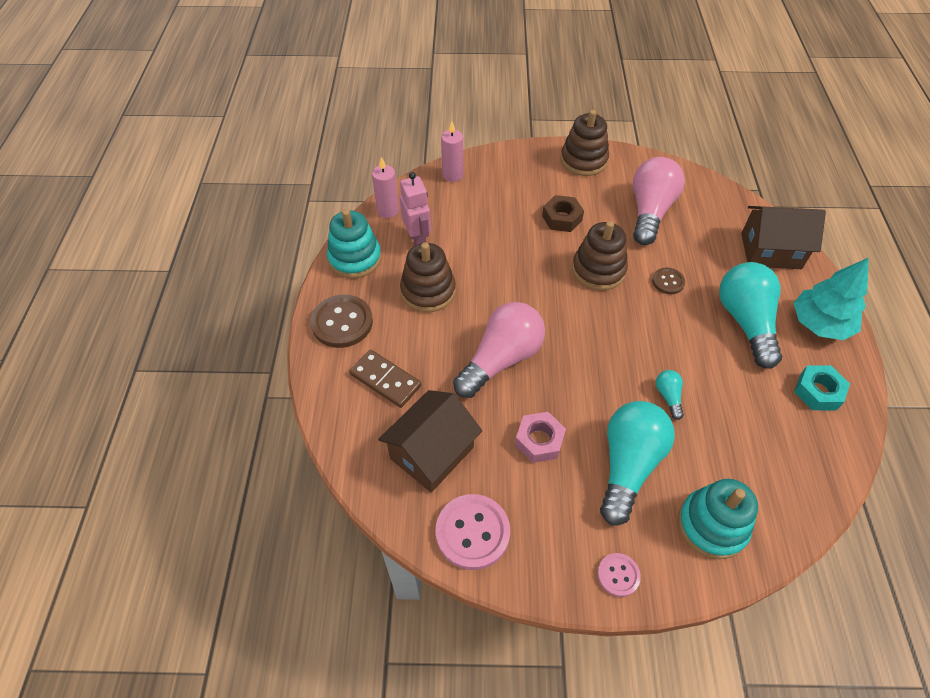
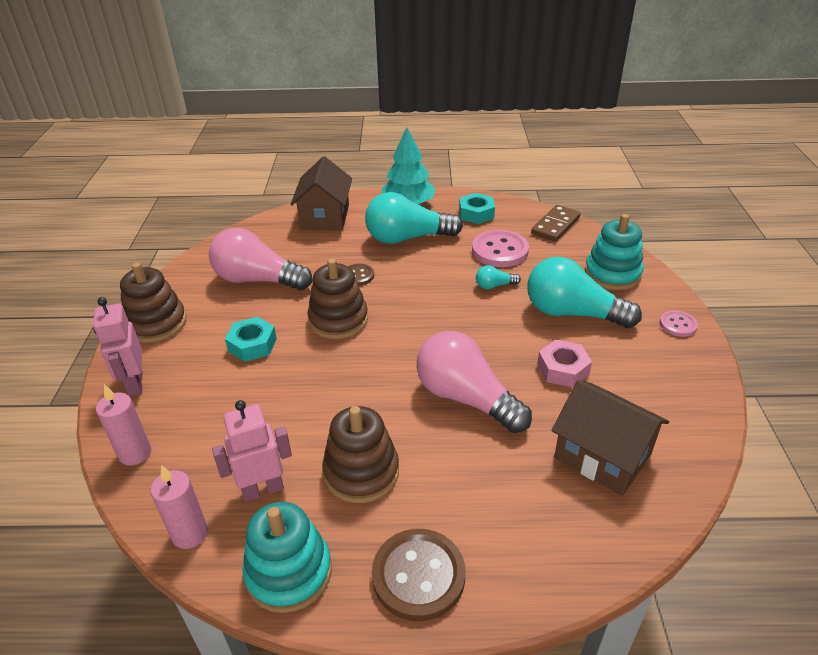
camera: 90 degrees left, 15 degrees down
(385, 380) = (511, 510): brown domino -> brown domino (555, 225)
(472, 532) = (681, 418): pink button -> pink button (500, 250)
(516, 162) = (135, 384): none -> pink robot
(562, 218) = (252, 345): brown nut -> turquoise nut

